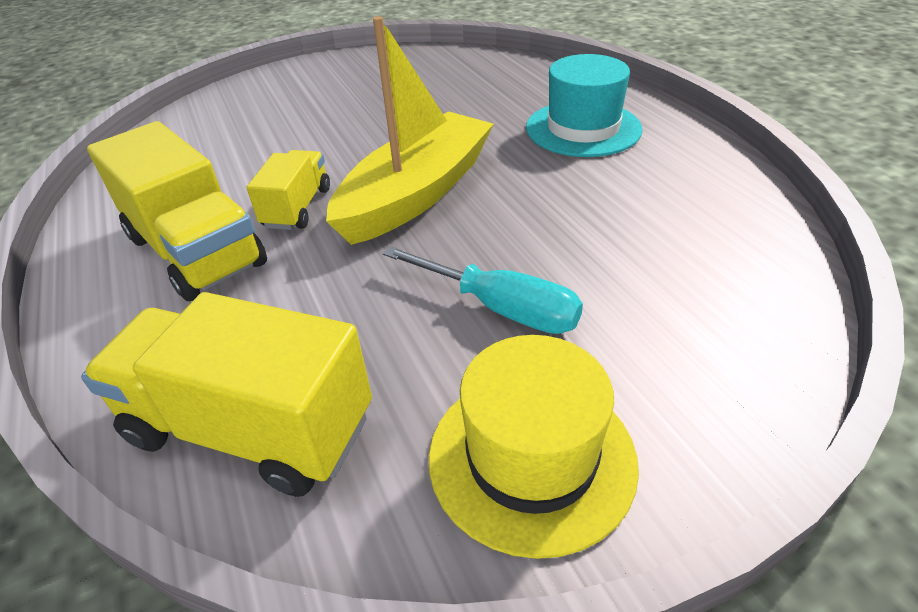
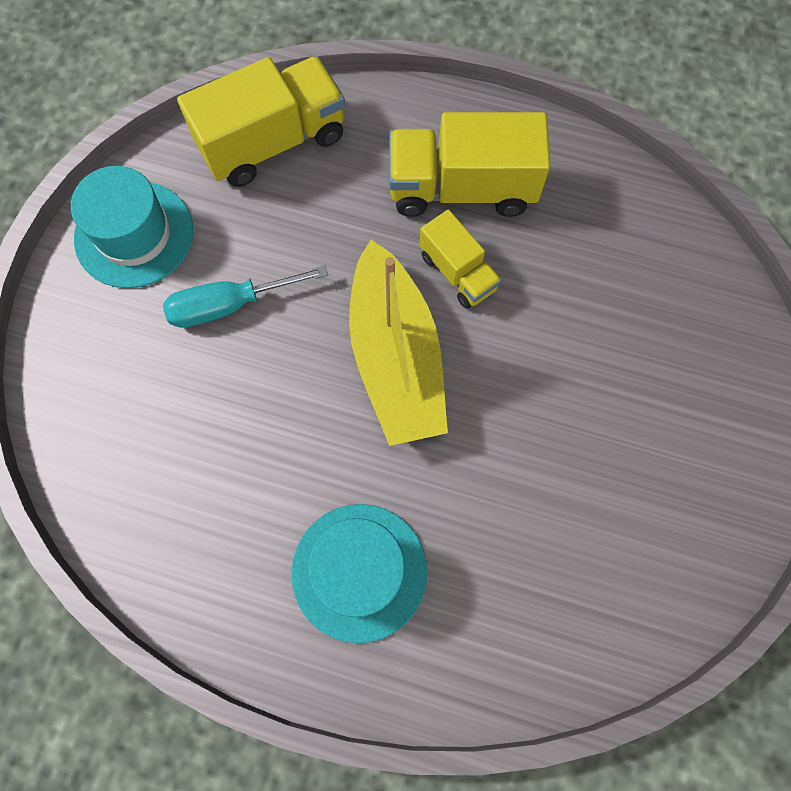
camera: 130 degrees right, 30 degrees up
(531, 457) = (134, 234): yellow hat -> turquoise hat

